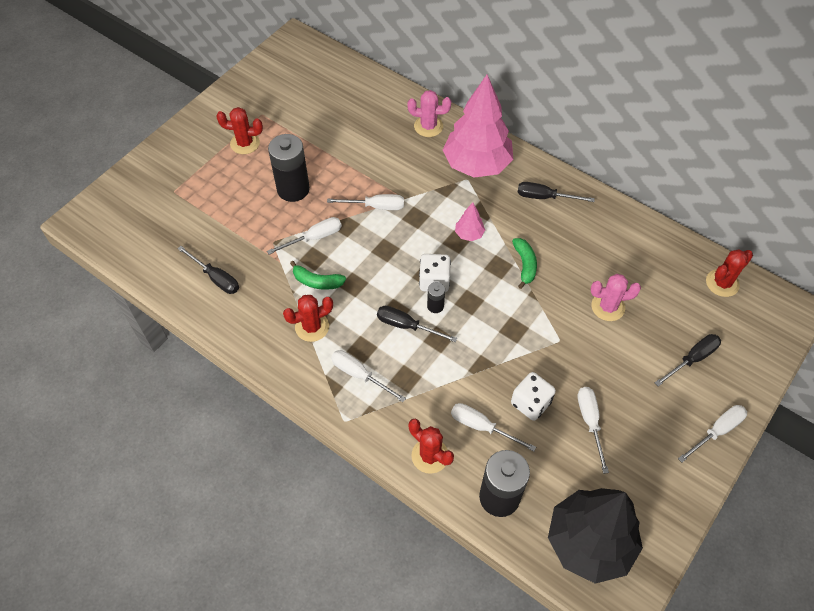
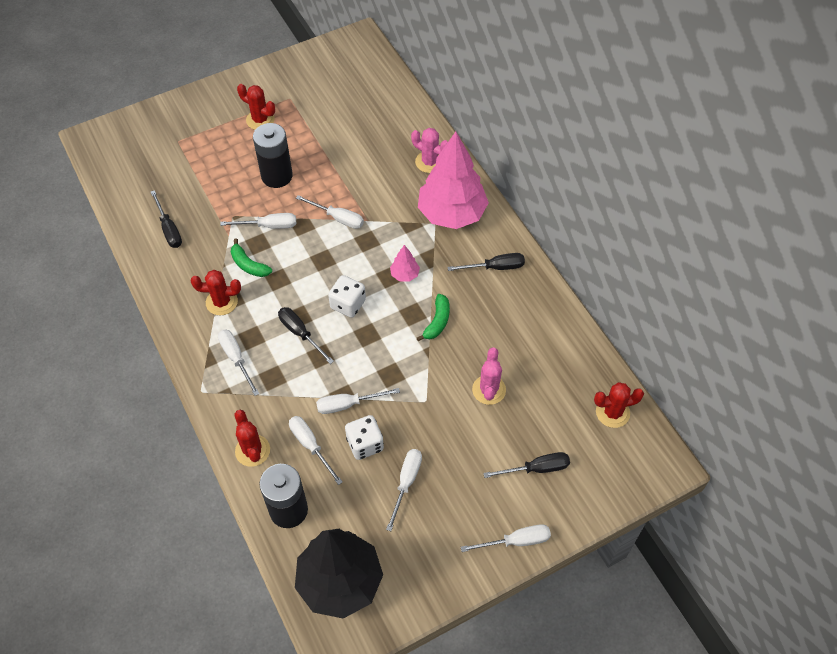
camera: 25 degrees right, 0 degrees up
(435, 306) = (335, 326): black battery -> none
(492, 373) = (348, 404): none -> white screwdriver
(544, 197) = (495, 267): black screwdriver -> black screwdriver turned 135 degrees clockwise
(608, 307) = (489, 390): pink cactus -> pink cactus turned 75 degrees clockwise

